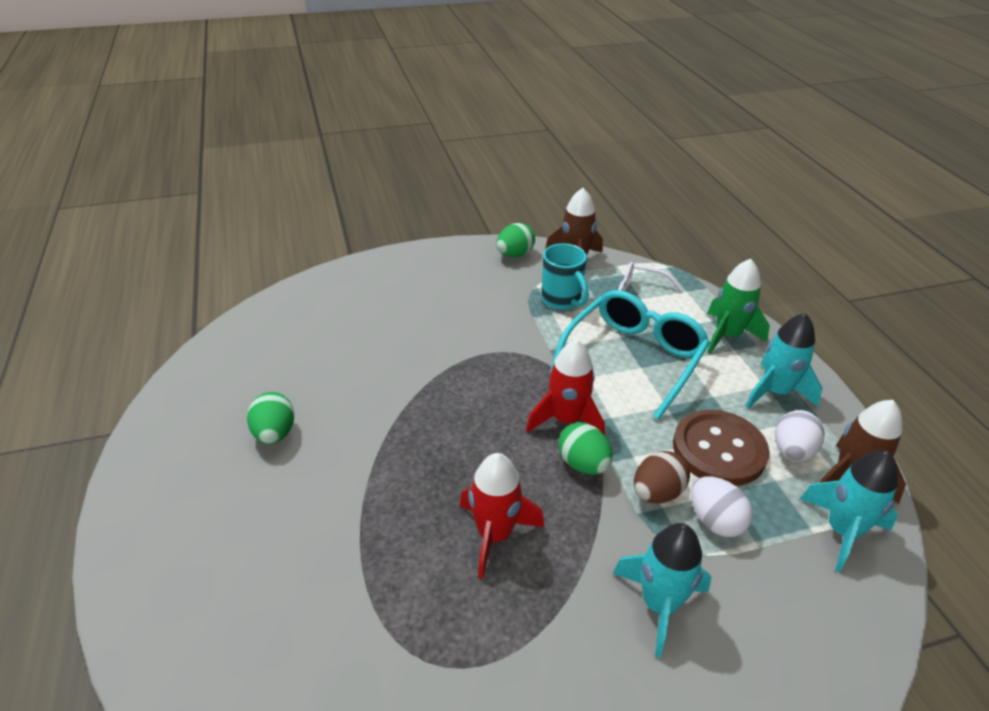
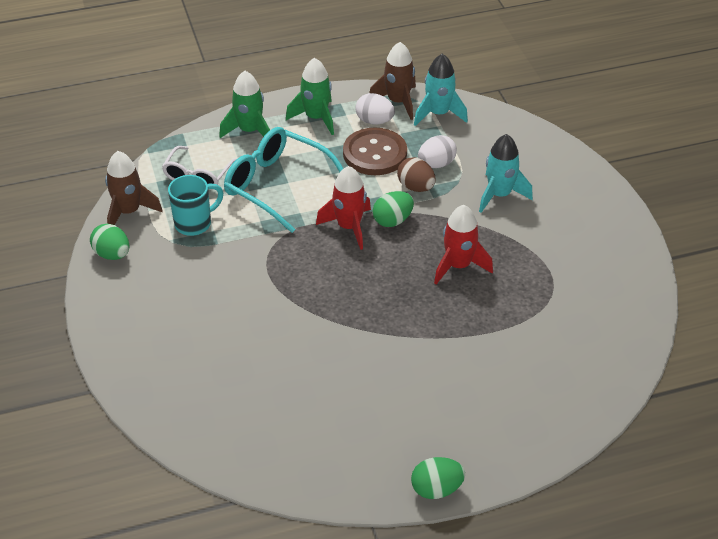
camera: 90 degrees left, 5 degrees up
(275, 433) = (371, 403): green egg -> green egg (436, 489)
(775, 392) = (316, 118): turquoise rocket -> green rocket

